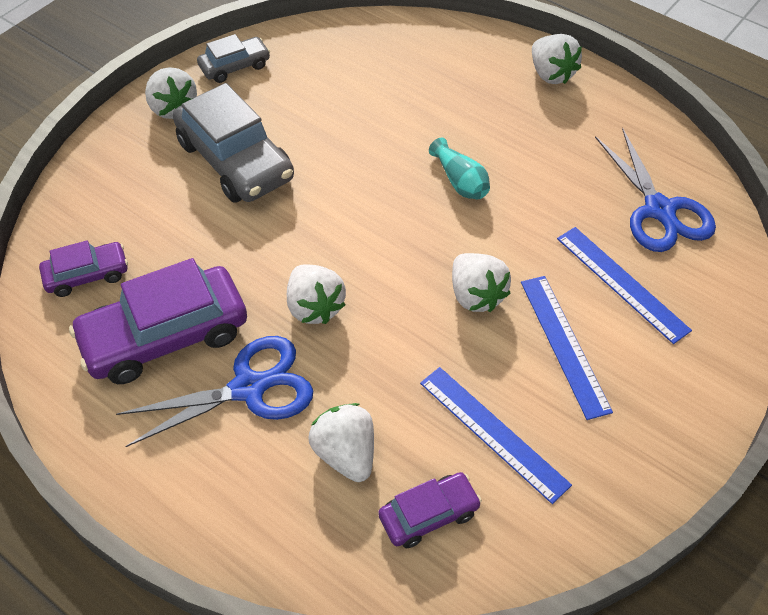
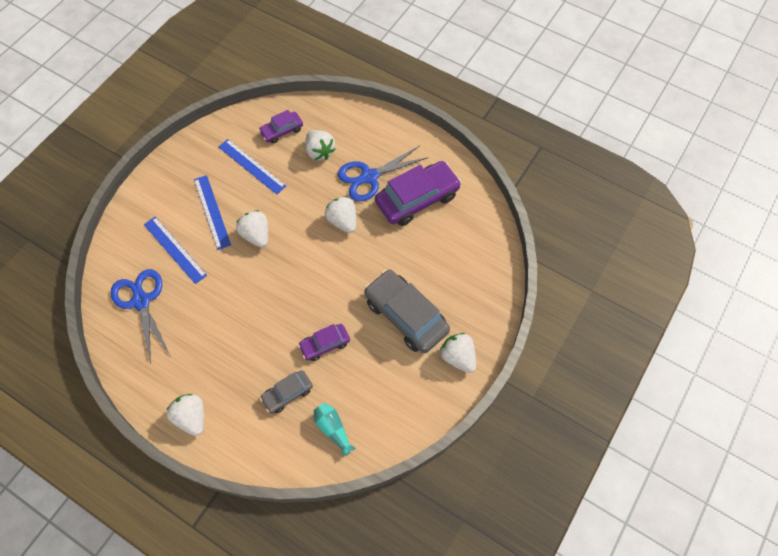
camera: 175 degrees right, 10 degrees up
(87, 275) = (469, 229): purple car -> purple car (325, 344)
(235, 66) = (425, 403): grey car -> grey car (287, 394)
(460, 181) = (262, 312): turquoise vase -> turquoise vase (333, 429)

